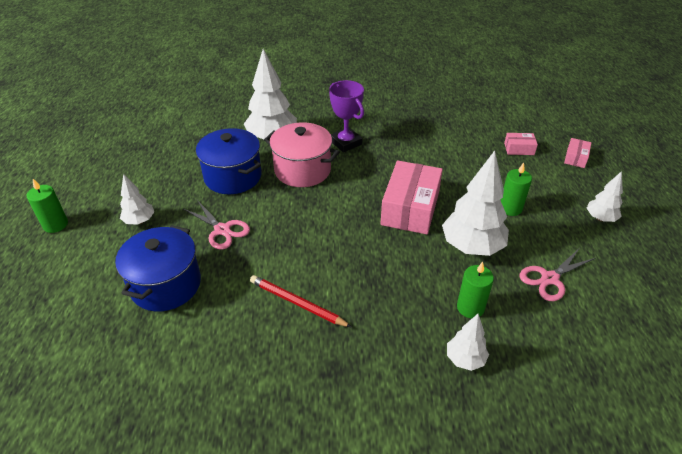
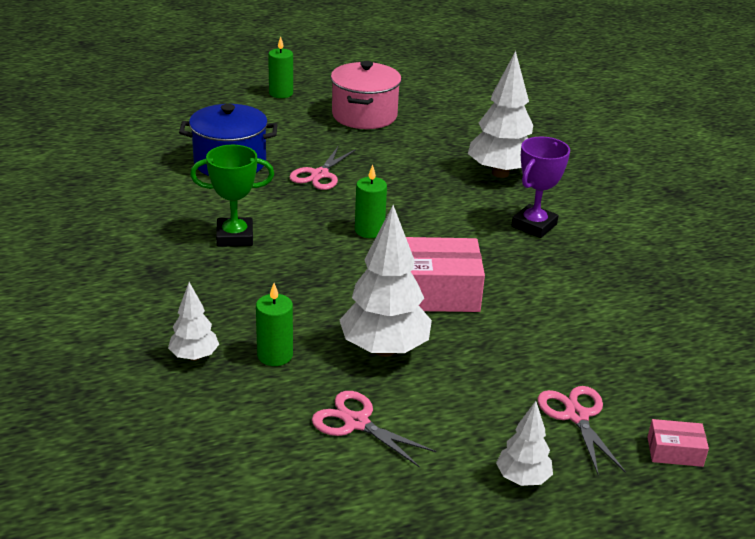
camera: 70 degrees right, 10 degrees down
(140, 221) = (308, 130): white tree -> none
(233, 177) = (409, 163): blue pot -> none
(297, 303) = (235, 237): red pencil -> green trophy
(302, 170) = (453, 204): pink pot -> pink pot (364, 115)
(510, 208) = (487, 380): green candle -> green candle (369, 230)
(519, 149) = (648, 384): pink box -> none
(545, 182) = (576, 416): none -> pink scissors

